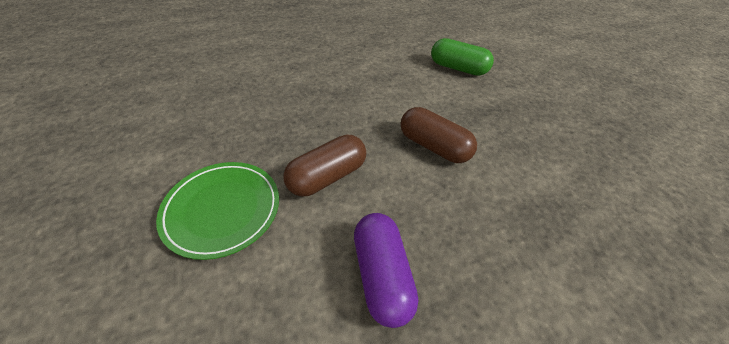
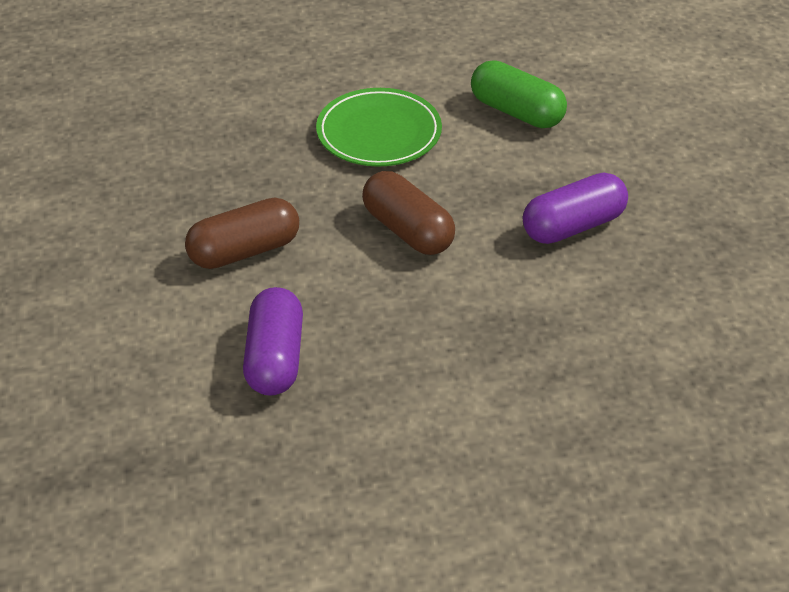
camera: 15 degrees right, 5 degrees down
(222, 210) = (108, 272): green plate -> green plate (379, 133)
(531, 131) = (573, 226): none -> purple capsule

